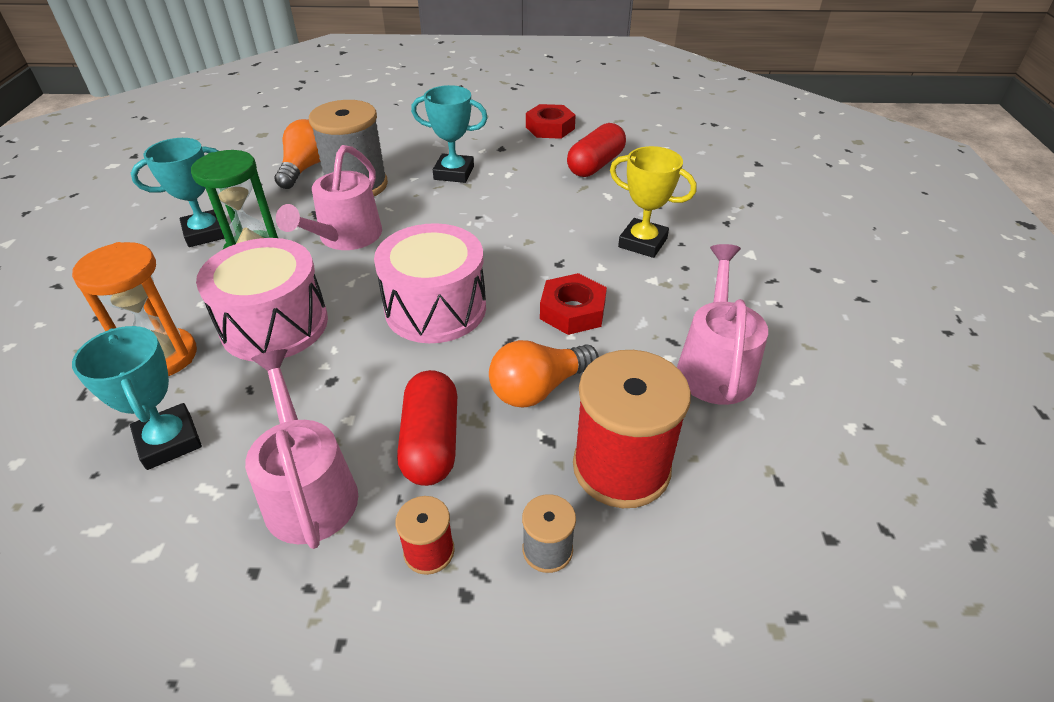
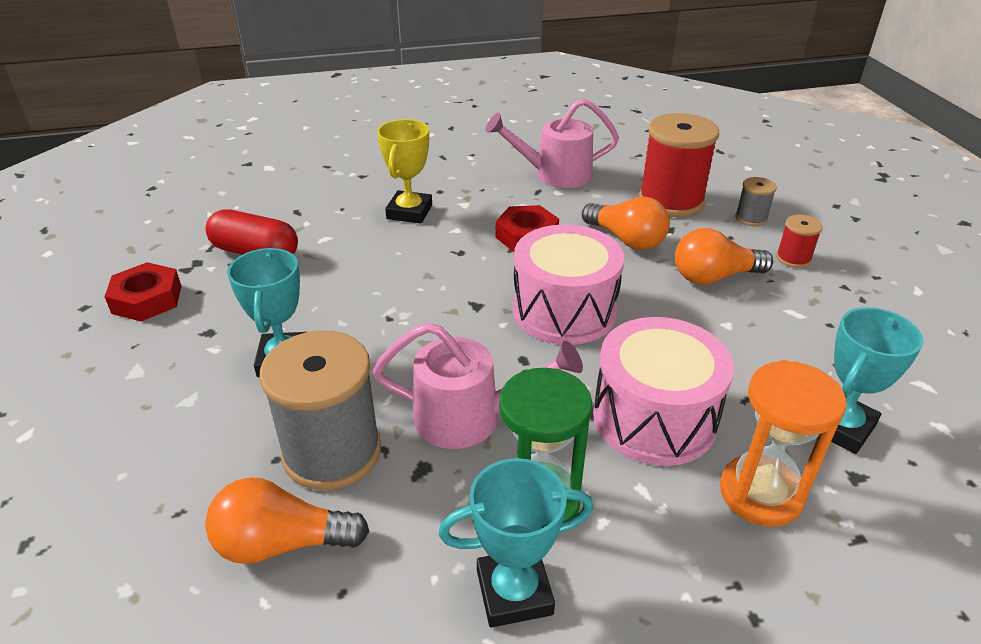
camera: 105 degrees left, 5 degrees down
(206, 233) = (514, 592): turquoise trophy -> turquoise trophy turned 60 degrees counterclockwise
(308, 489) = (802, 323): pink watering can -> none
(431, 442) = (714, 277): red capsule -> orange light bulb

